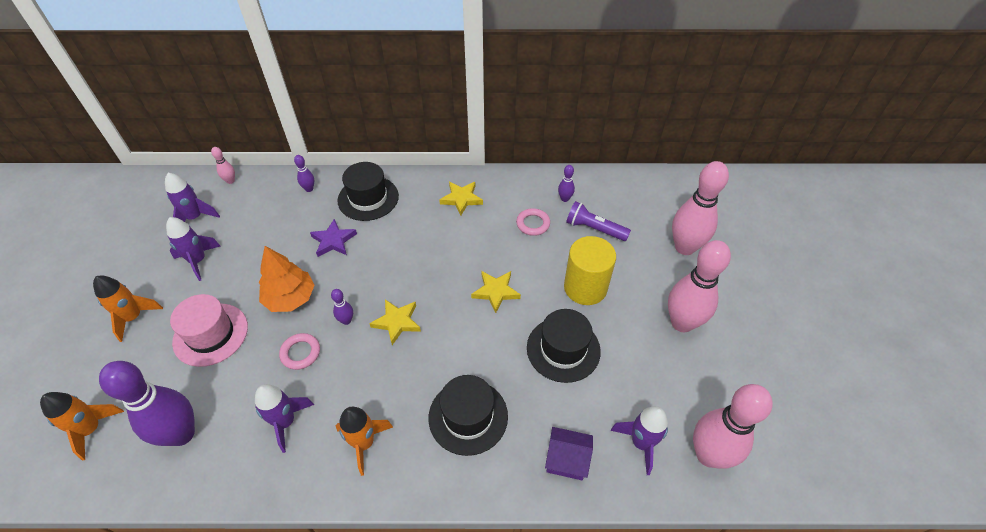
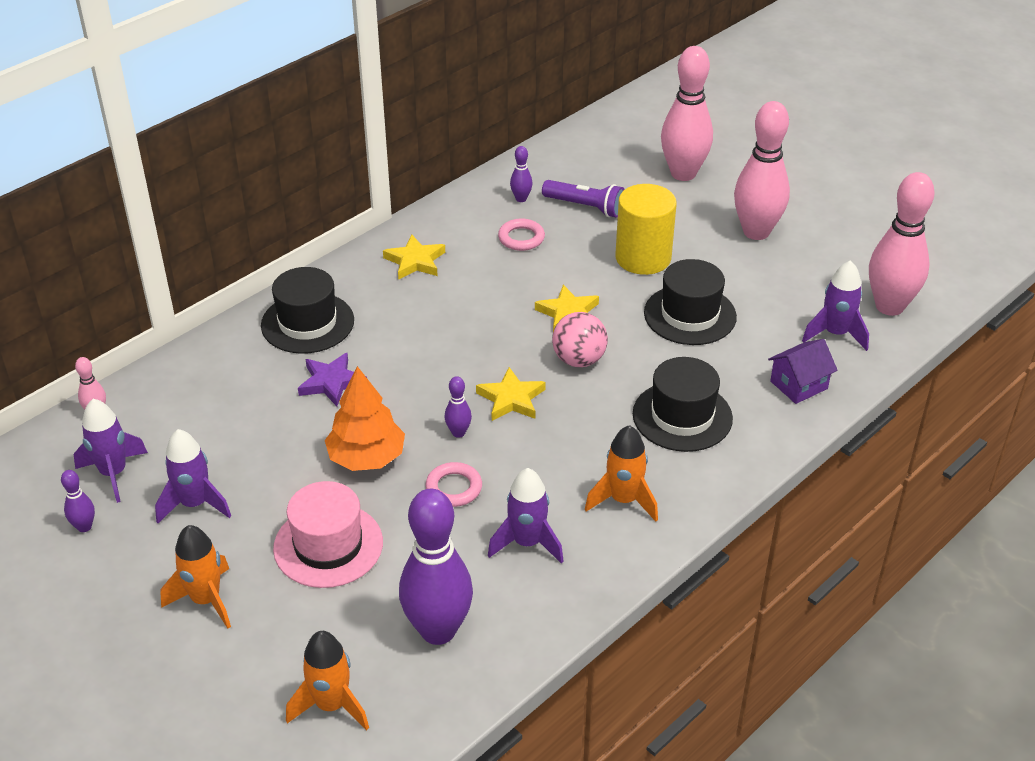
camera: 45 degrees left, 10 degrees down
(309, 189) = (218, 358): purple bowling pin -> purple bowling pin (84, 527)
(462, 327) = (579, 360): none -> pink ball
(594, 229) = (585, 207): purple flashlight -> purple flashlight turned 135 degrees counterclockwise

